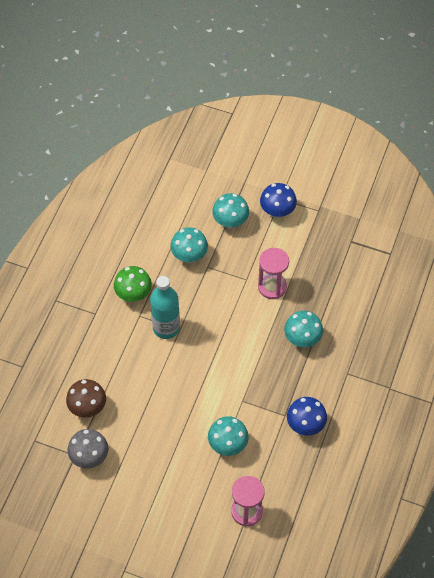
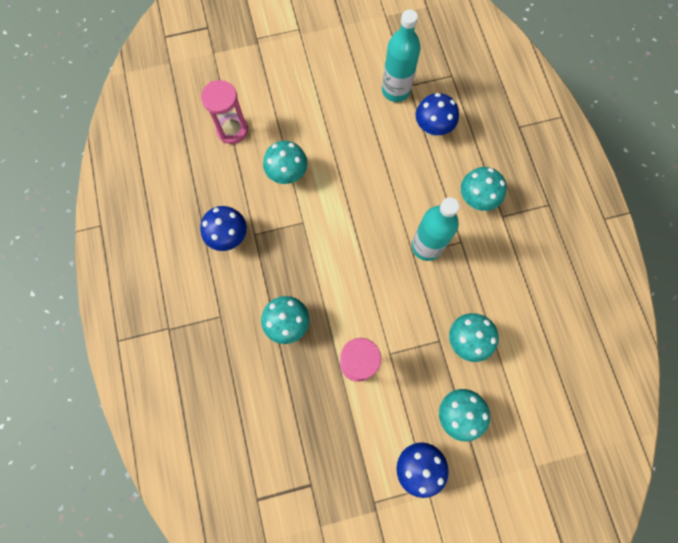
camera: 145 degrees right, 15 degrees up
(88, 408) = (432, 128): brown mushroom -> blue mushroom
(89, 457) = (396, 90): grey mushroom -> turquoise bottle
(103, 336) = (476, 199): none -> turquoise mushroom
(133, 295) = (484, 259): green mushroom -> none

